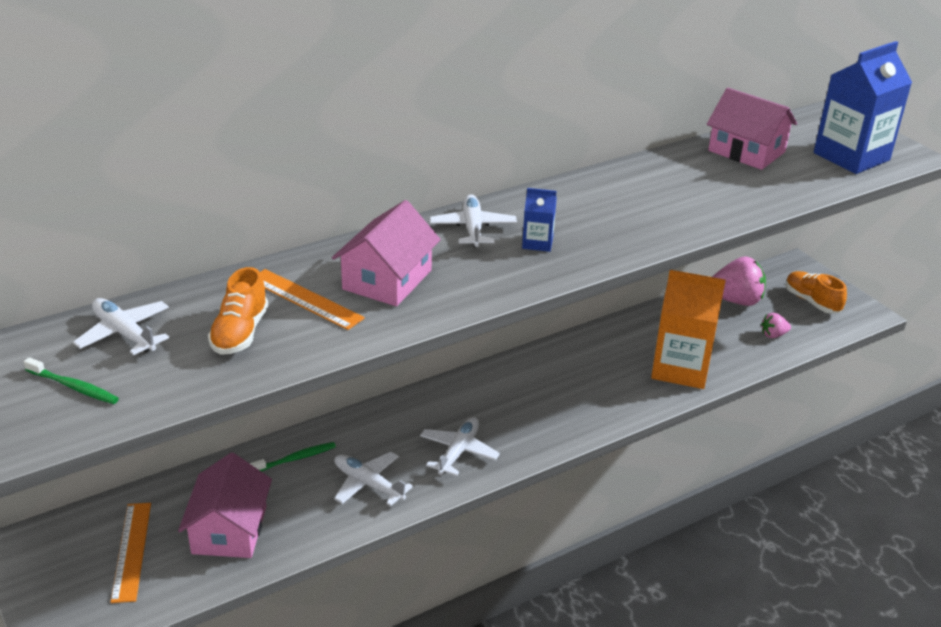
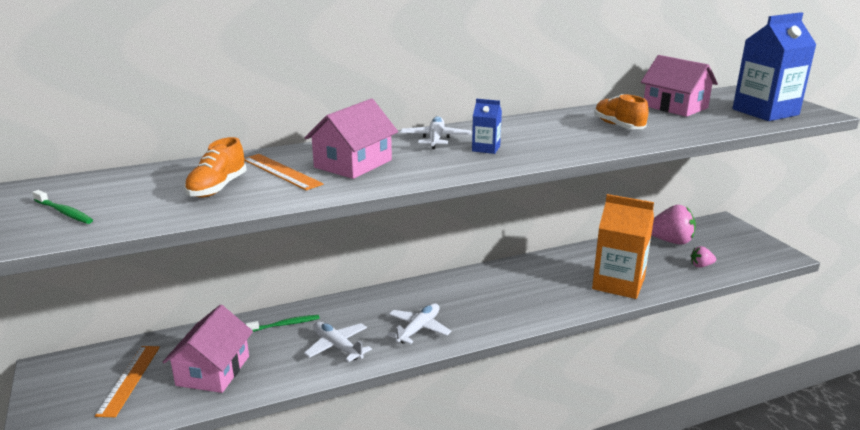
camera: 10 degrees right, 10 degrees down
(124, 333) = (126, 184): white plane -> none
(812, 302) = (736, 245): orange shoe -> orange shoe (618, 126)

